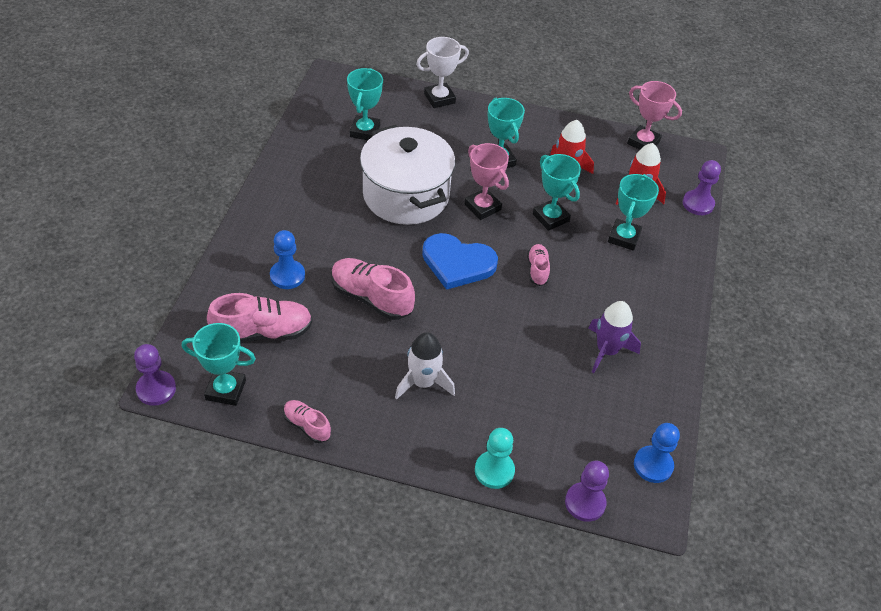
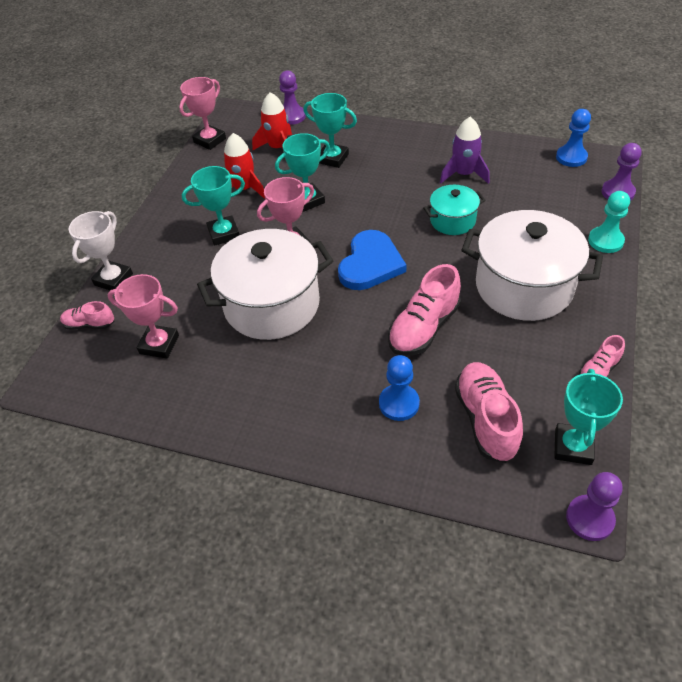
camera: 80 degrees left, 0 degrees up
(365, 131) = (159, 344): turquoise trophy -> pink trophy
(423, 382) = (524, 286): white rocket -> white pot
(439, 98) = (113, 279): white trophy -> white trophy turned 45 degrees clockwise
(524, 333) = (452, 220): none -> turquoise pot
(537, 270) = (375, 211): pink shoe -> pink shoe (89, 324)

